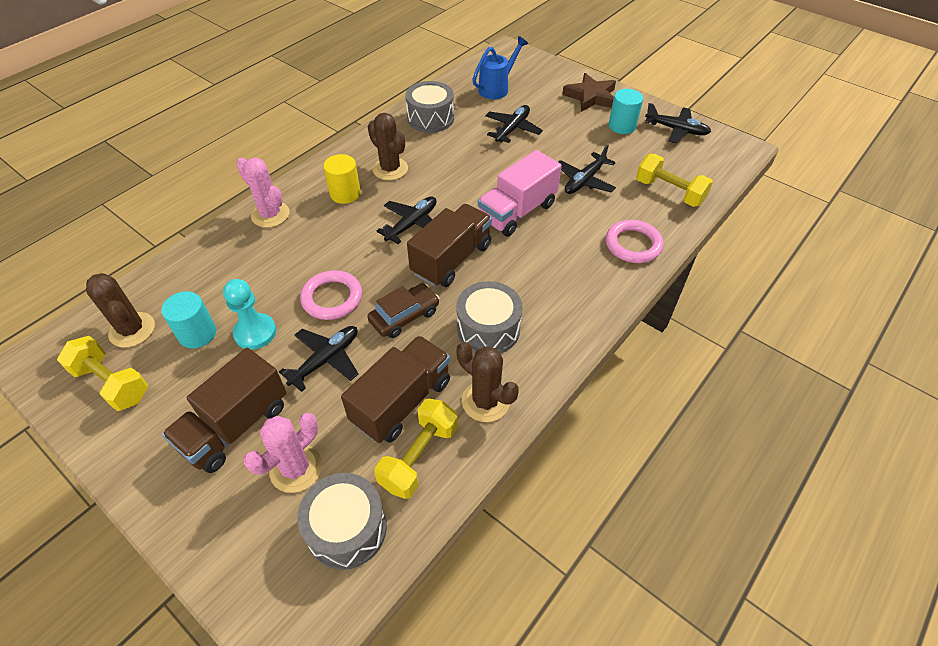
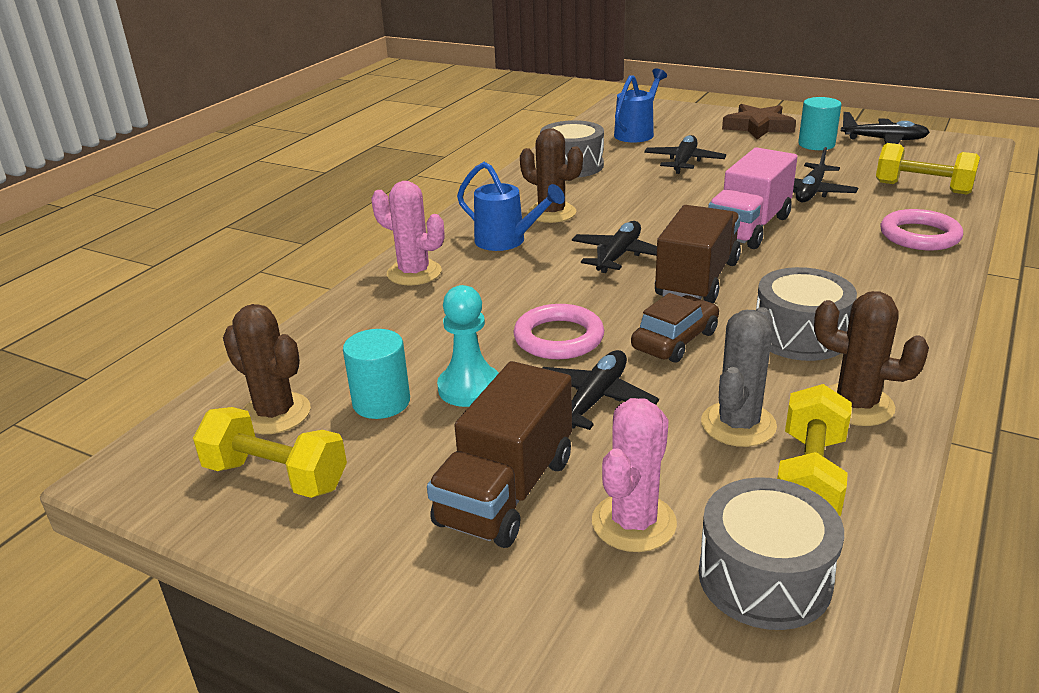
camera: 10 degrees left, 20 degrees down
(345, 194) = (506, 241): yellow cylinder -> blue watering can
(402, 402) = (738, 424): brown truck -> grey cactus

